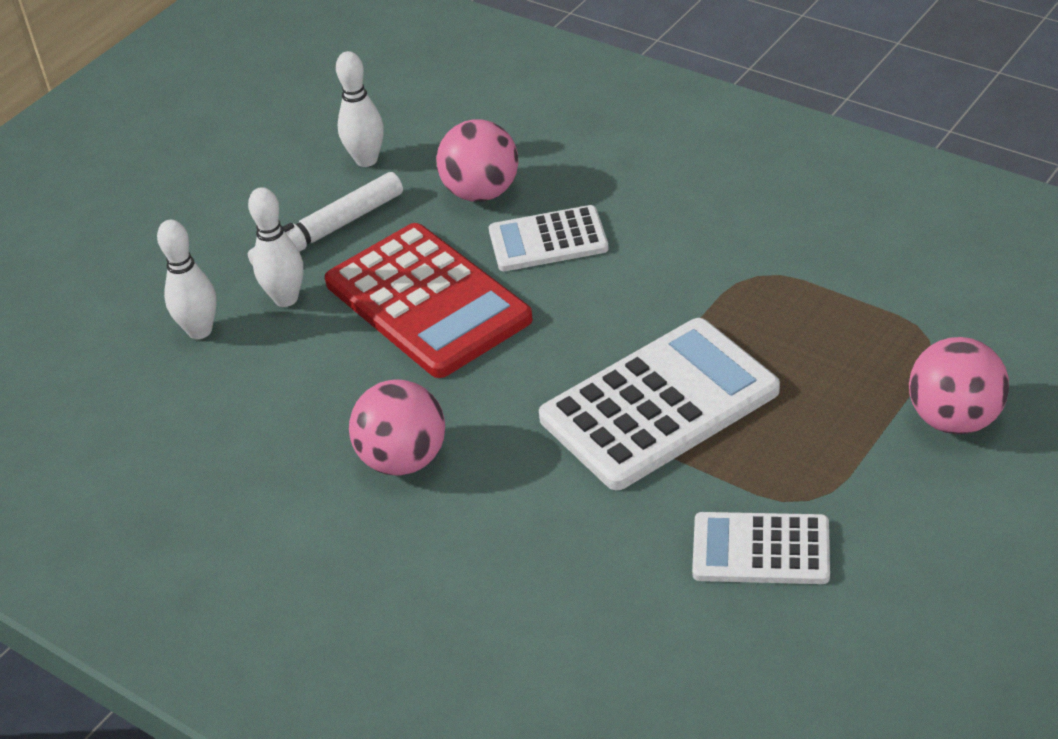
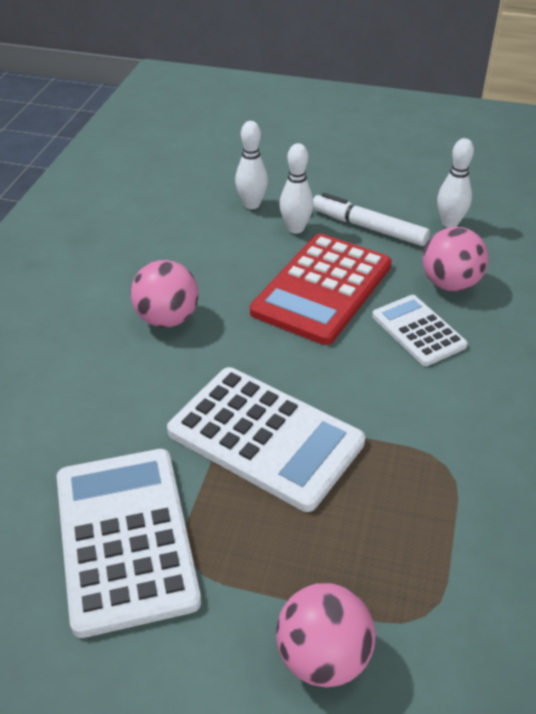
camera: 65 degrees right, 0 degrees up
(761, 549) = (125, 538): white calculator -> white calculator, size x1.73

